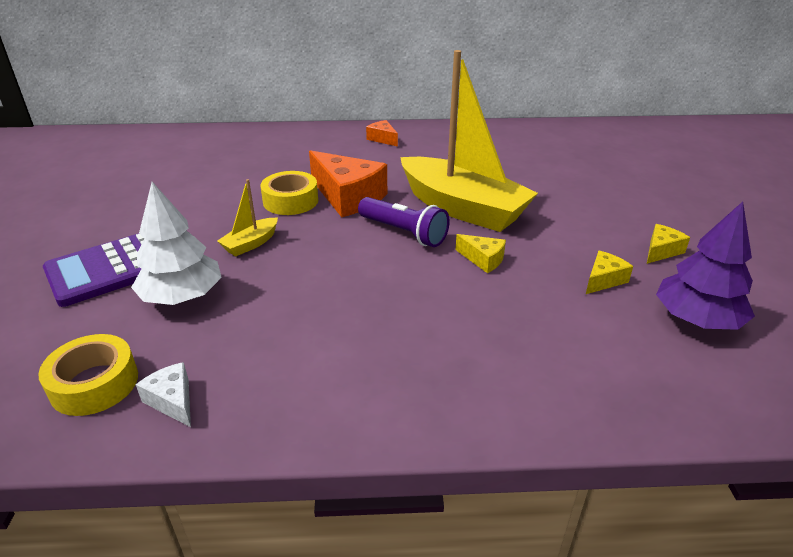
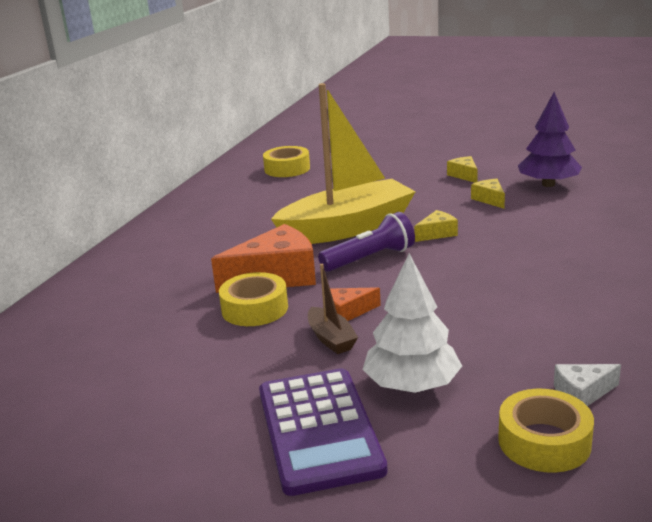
camera: 65 degrees left, 10 degrees down
(251, 244) = (331, 339): yellow boat -> brown boat
(383, 139) = (159, 243): orange cheese -> orange cheese (348, 312)
(575, 151) = (287, 169): none -> yellow tape

